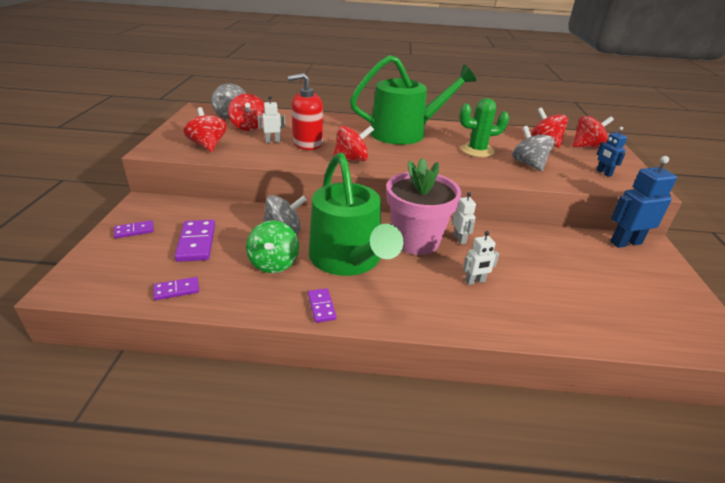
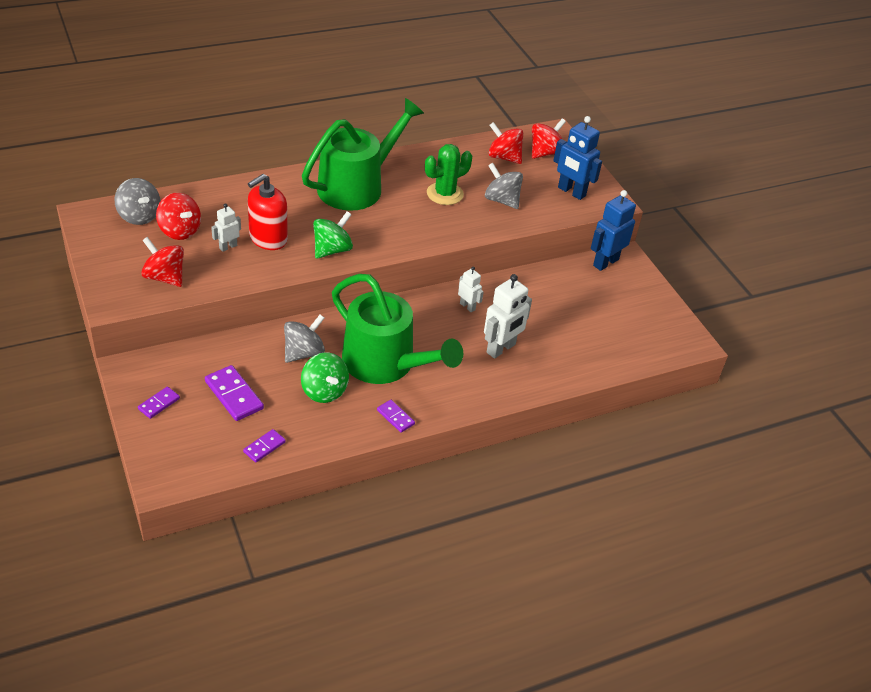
camera: 30 degrees left, 10 degrees up
(351, 160) = (332, 250): red spinning top -> green spinning top
(416, 241) = (431, 322): pink flower pot -> none
(475, 281) = (501, 349): white robot -> white robot, size x1.79
(603, 173) = (571, 192): blue robot -> blue robot, size x1.79

